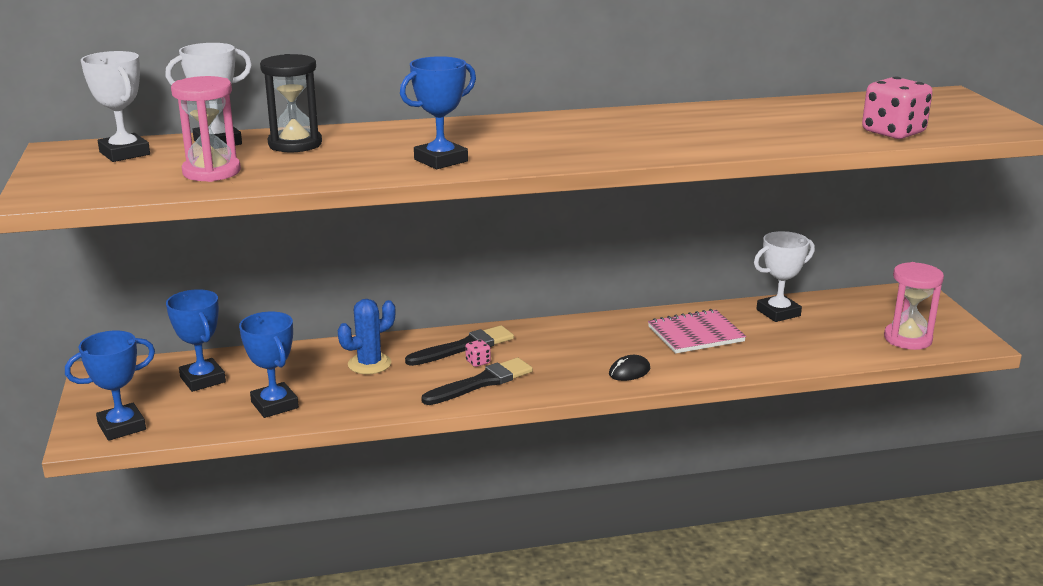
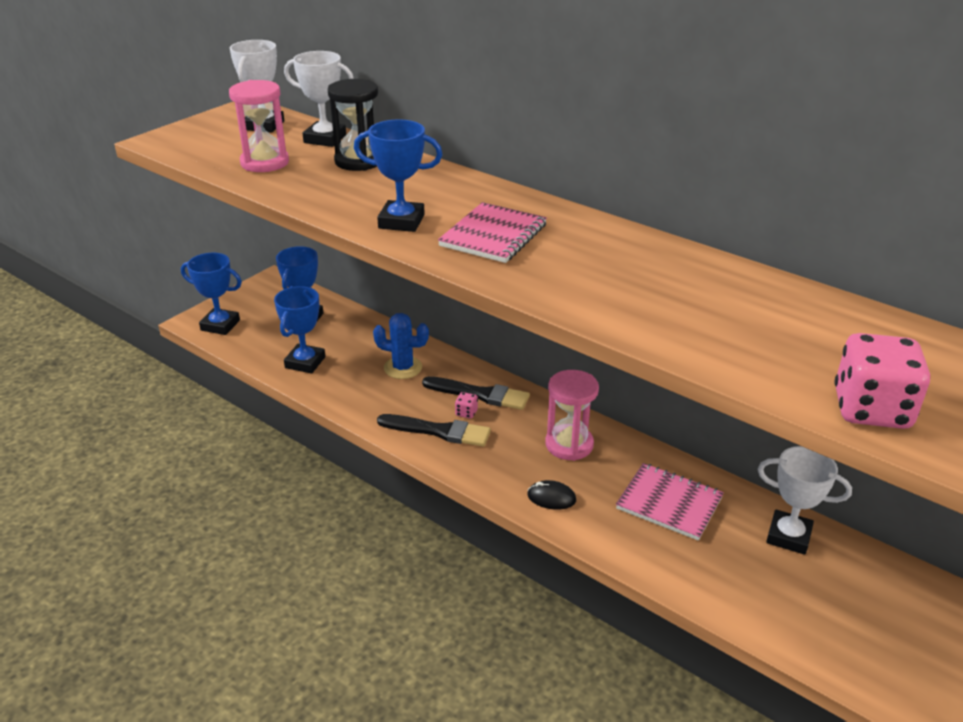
camera: 50 degrees right, 10 degrees up
(524, 144) = (493, 235): none -> pink notebook
(907, 339) = (875, 661): pink hourglass -> pink hourglass (569, 445)

